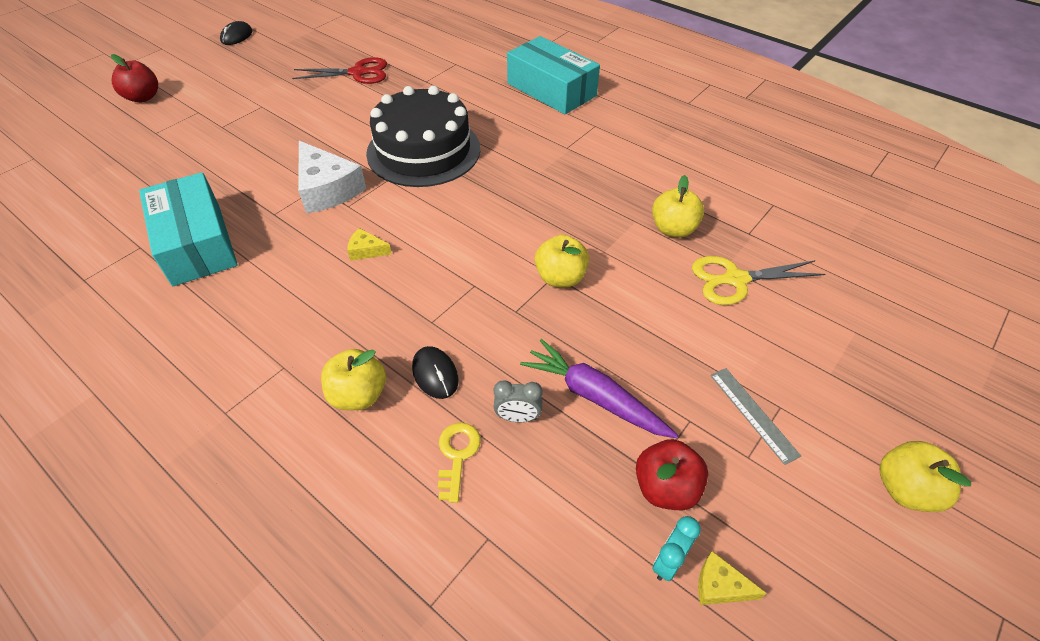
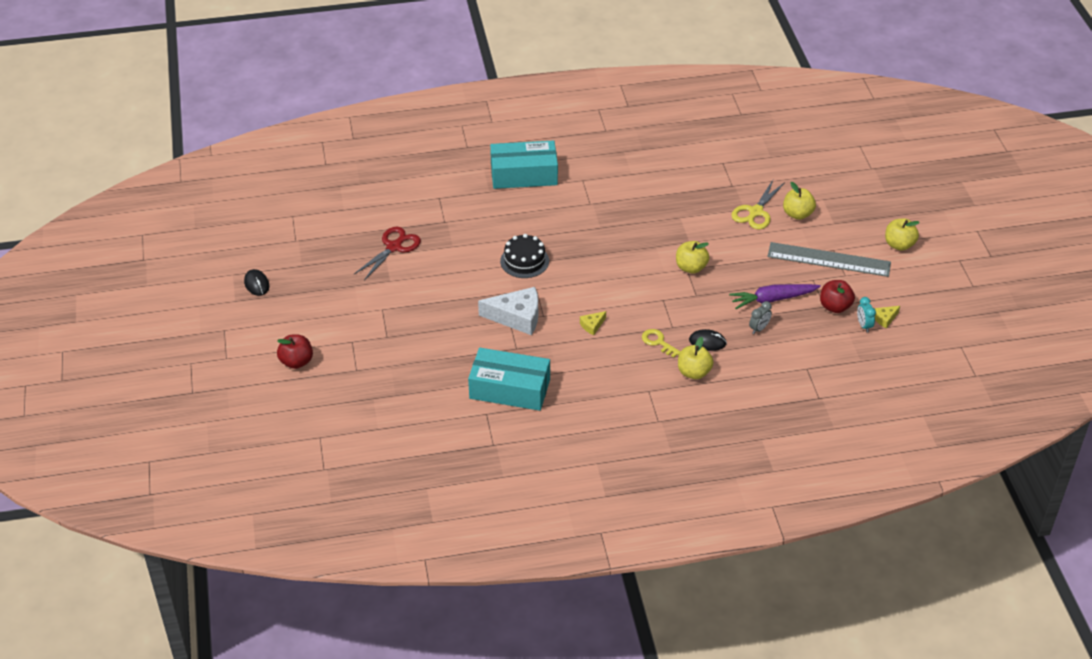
camera: 50 degrees left, 5 degrees down
(423, 151) = (524, 261): black cake -> black cake, size x0.57
(457, 455) = (759, 357): yellow key -> yellow key (658, 342)
(673, 229) = (701, 208): yellow apple -> yellow apple (797, 214)
(753, 414) = (829, 259): grey ruler -> grey ruler, size x2.00

